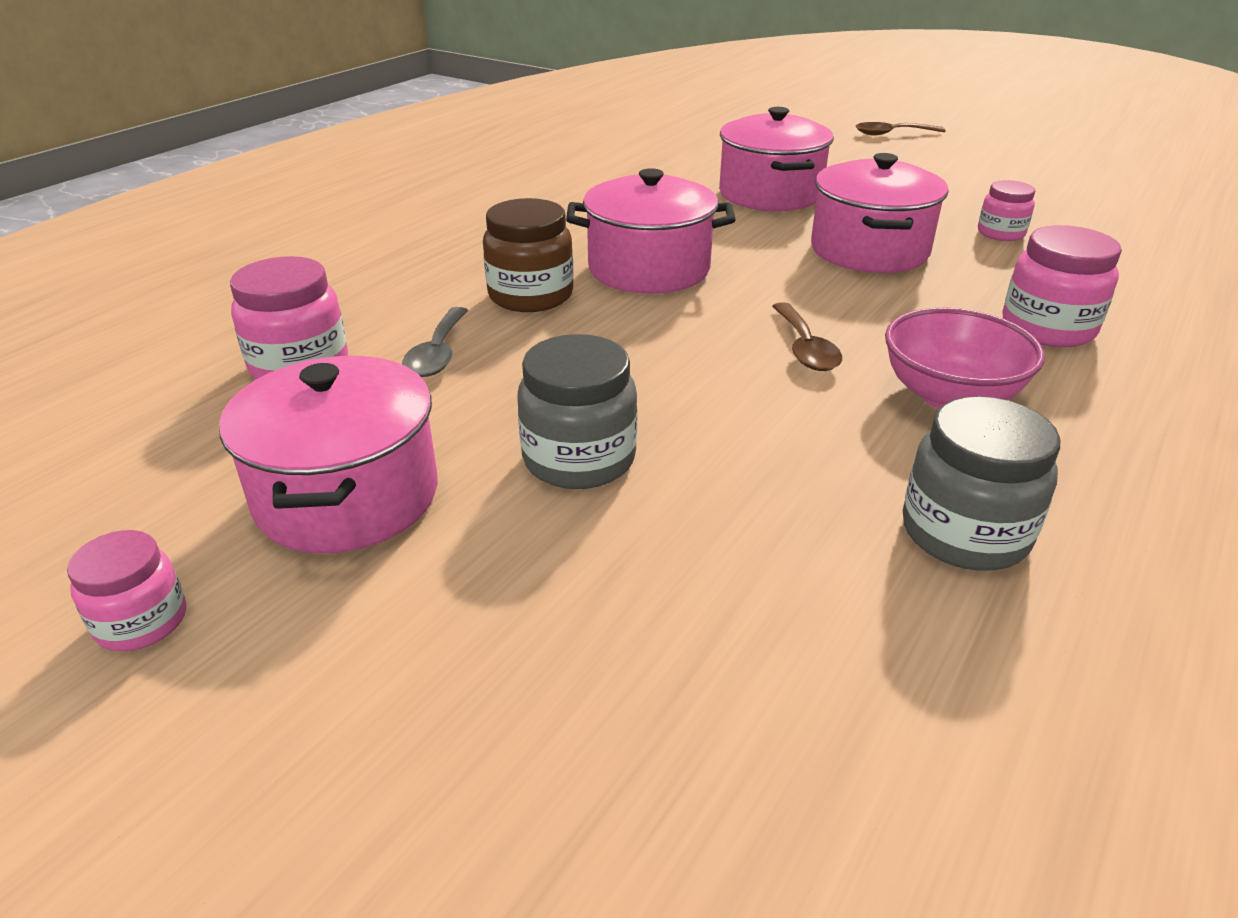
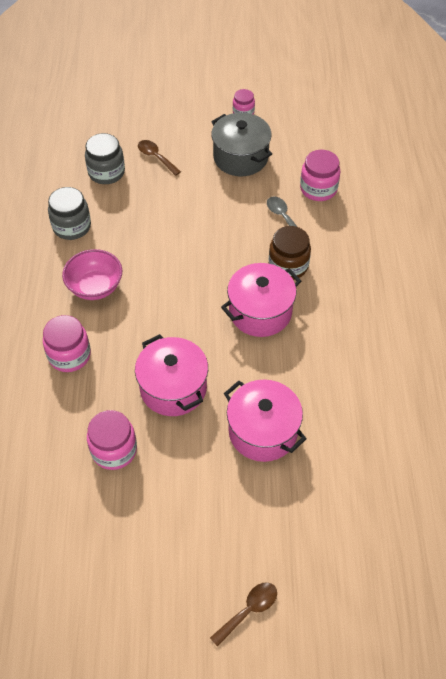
camera: 145 degrees right, 20 degrees up
(347, 496) = (240, 157): pink pot -> grey pot
(579, 459) = (193, 199): grey jar -> grey jar (106, 172)
(805, 348) = (159, 288): brown spoon -> brown spoon (156, 157)
(1000, 233) = (114, 450): pink jar -> pink jar, size x1.61

